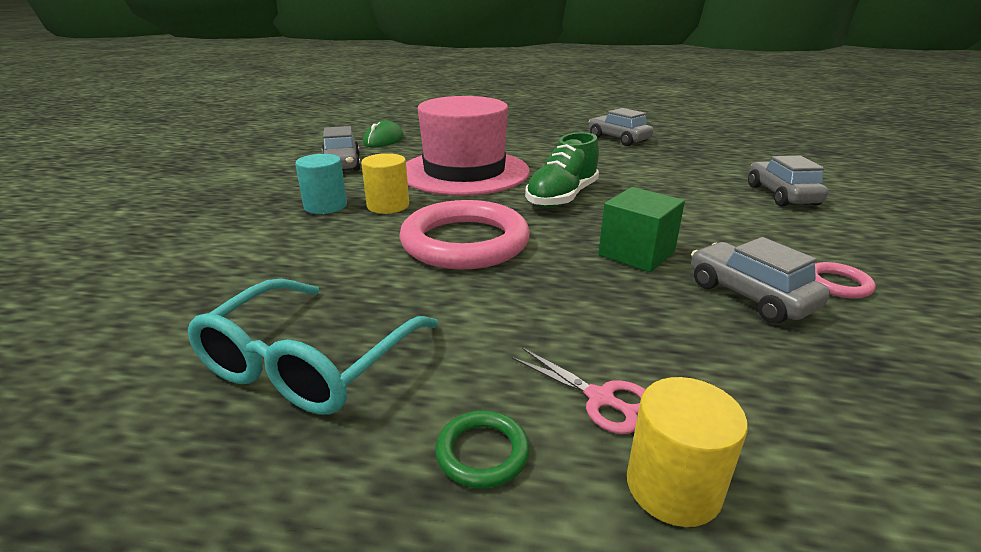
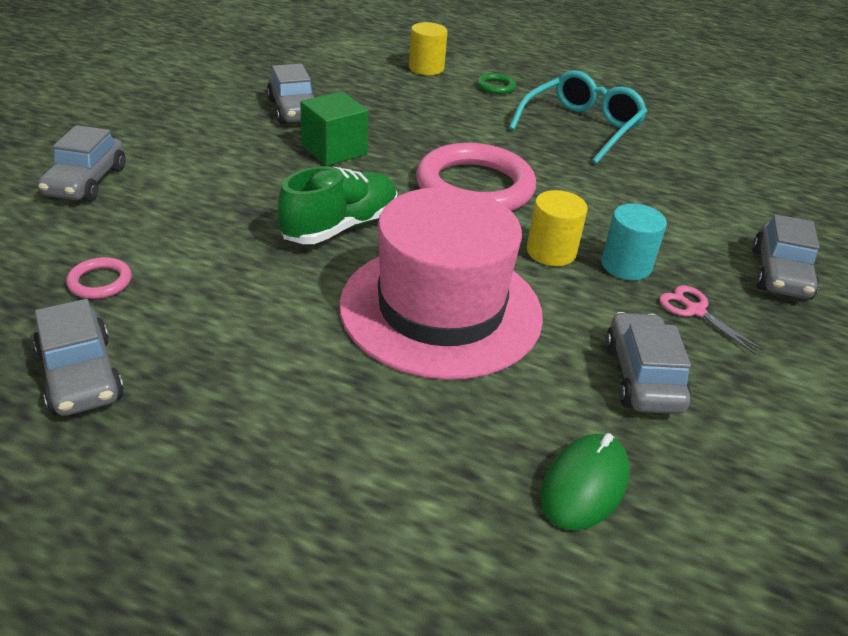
camera: 170 degrees left, 10 degrees up
(183, 218) = (779, 274): none -> grey car
(600, 398) = (434, 90): pink scissors -> pink scissors (695, 311)
(837, 284) = (222, 106): pink ring -> pink ring (100, 282)

